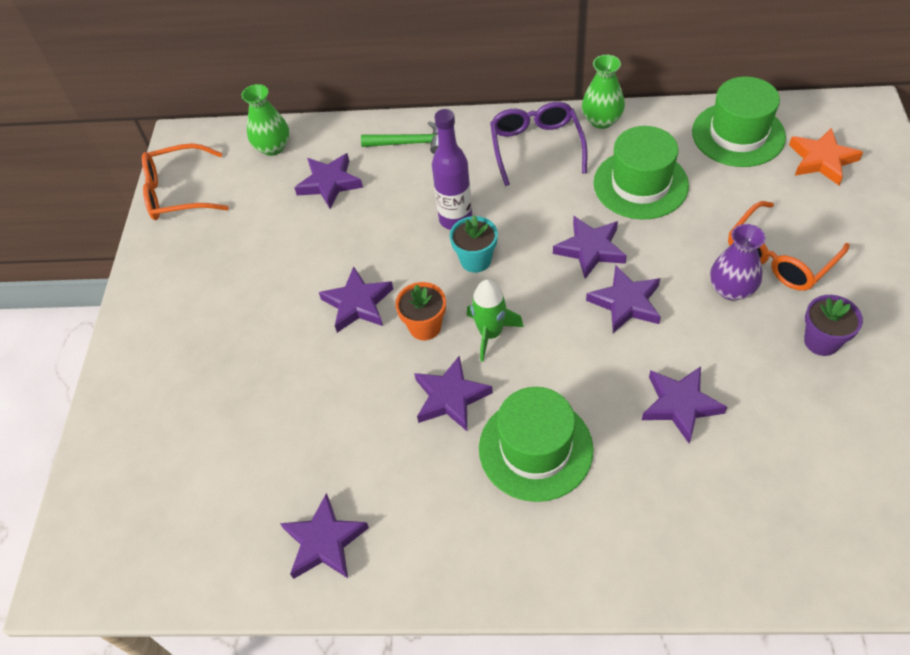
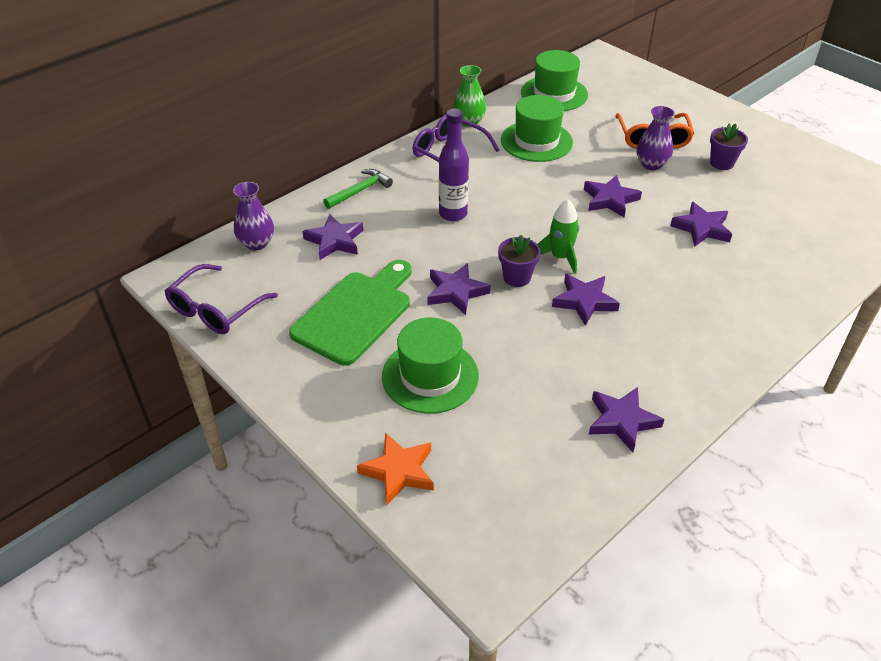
camera: 50 degrees left, 10 degrees down
(178, 192) = (216, 309): orange glasses -> purple glasses
(261, 267) = (355, 313): none -> green cutting board
(273, 147) = (256, 243): green vase -> purple vase
(425, 327) = (517, 277): orange flower pot -> purple flower pot
(475, 260) = (497, 227): turquoise flower pot -> none
(535, 448) = (664, 294): green hat -> green hat (430, 376)
(590, 249) = (555, 186): purple star -> none
(822, 160) = (611, 86): orange star -> orange star (399, 471)

